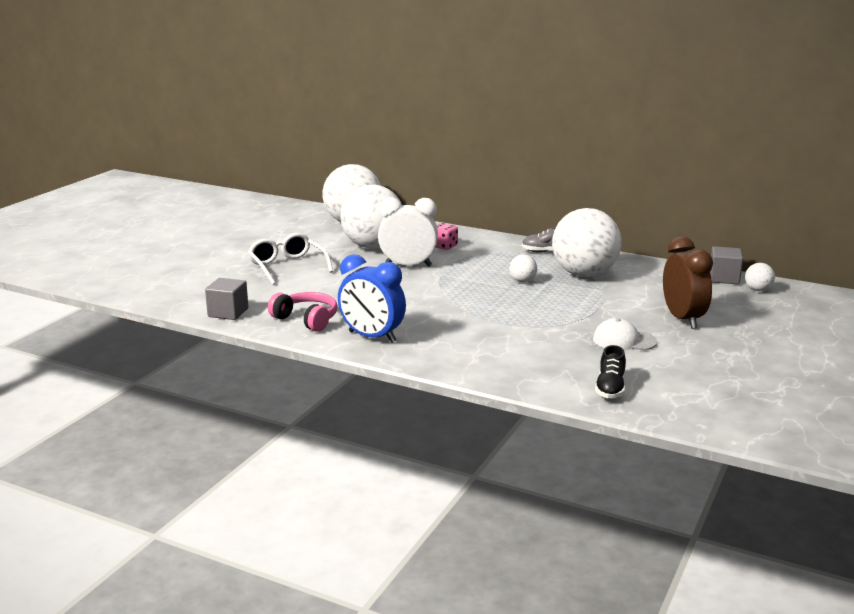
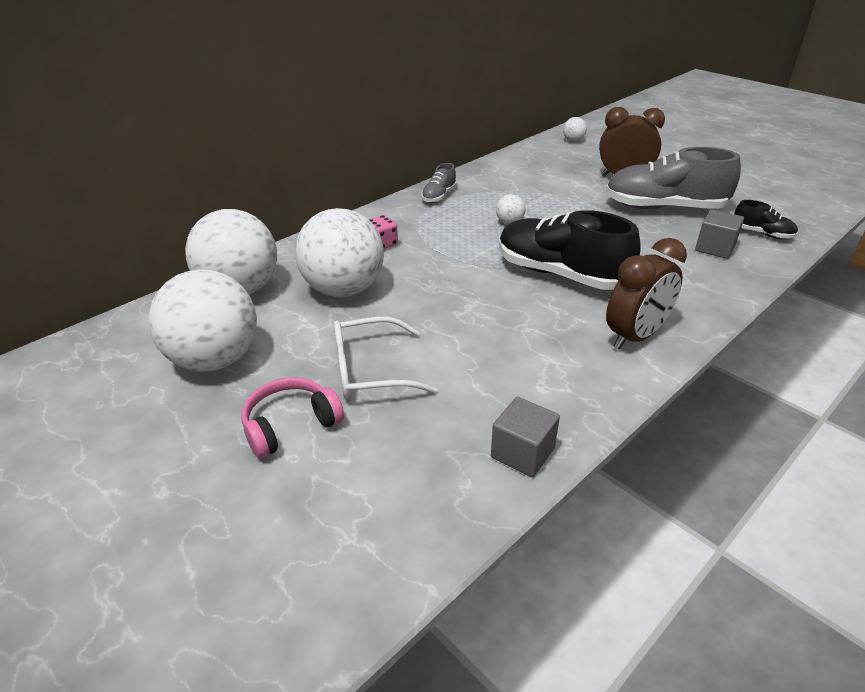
camera: 70 degrees left, 15 degrees up
(306, 319) = (570, 379): pink headphones -> pink headphones (290, 425)
(372, 337) = (635, 336): blue clock -> brown clock
(408, 265) = (426, 277): white clock -> none
(447, 306) = (560, 274): none -> black shoe
(584, 274) = (507, 192): white ball -> white ball (215, 359)
(624, 340) = (664, 207): white cap -> grey shoe
(724, 278) = (544, 145): grey cube -> grey cube (715, 248)

